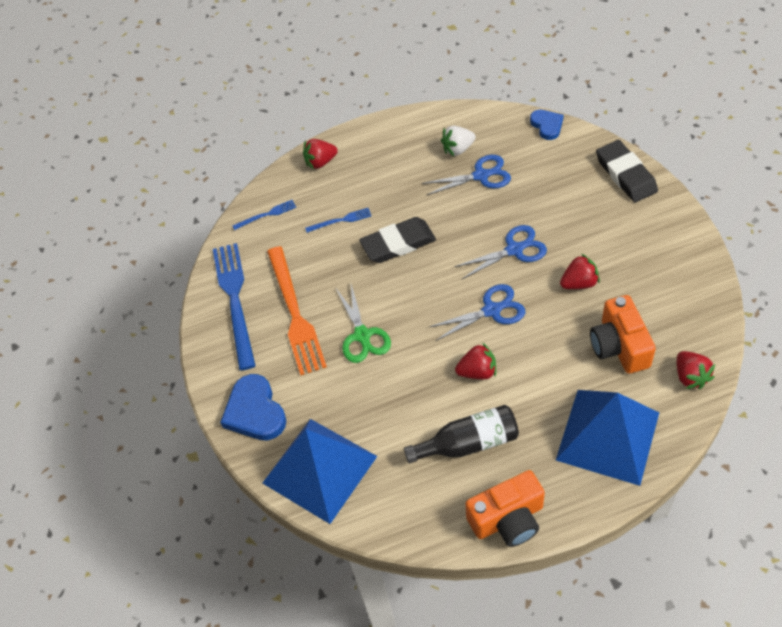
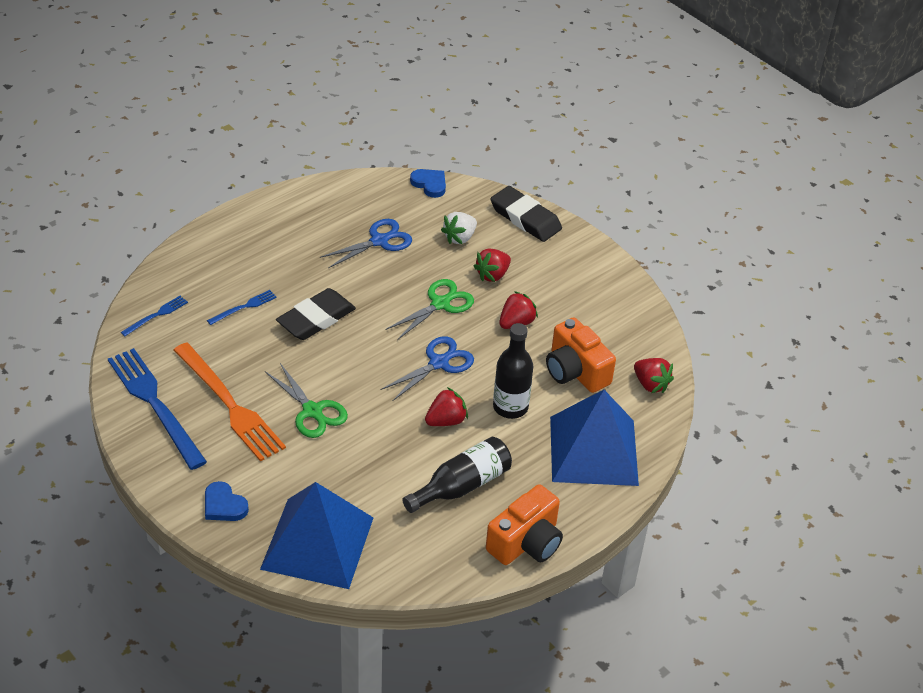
camera: 30 degrees left, 10 degrees down
(255, 411) = (224, 505): blue heart -> blue heart, size x0.62
(320, 162) = (197, 254): red strawberry -> red strawberry (492, 275)
(458, 149) = (345, 219): white strawberry -> white strawberry (459, 238)
(514, 250) = (440, 304): blue scissors -> green scissors
(543, 371) = (510, 407): none -> black bottle

